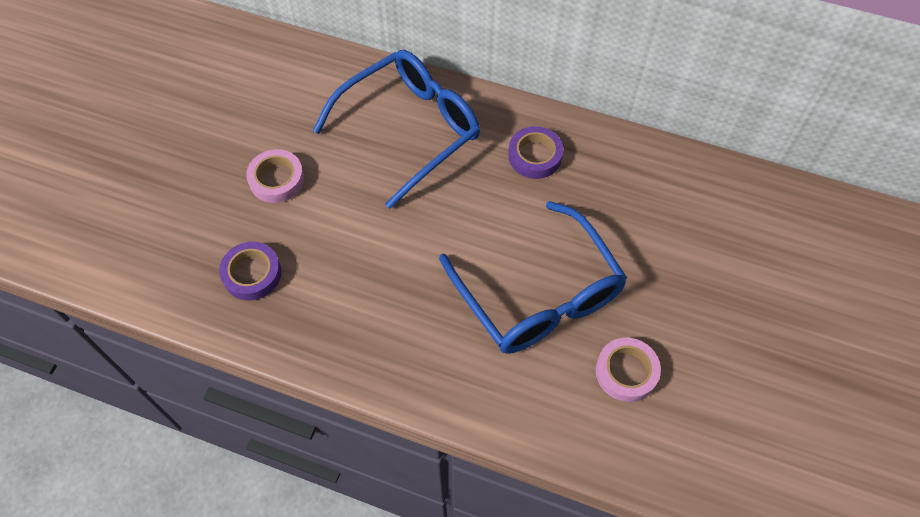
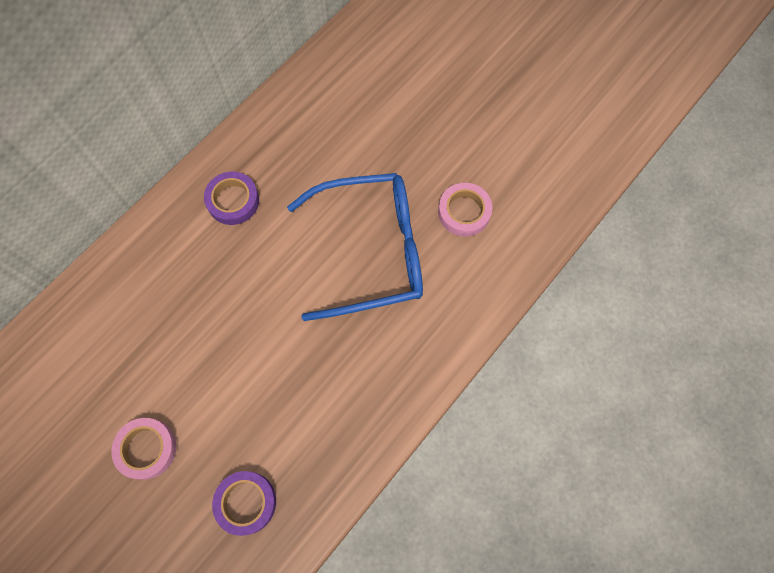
camera: 70 degrees left, 10 degrees up
(410, 129) = (149, 299): blue glasses -> none

